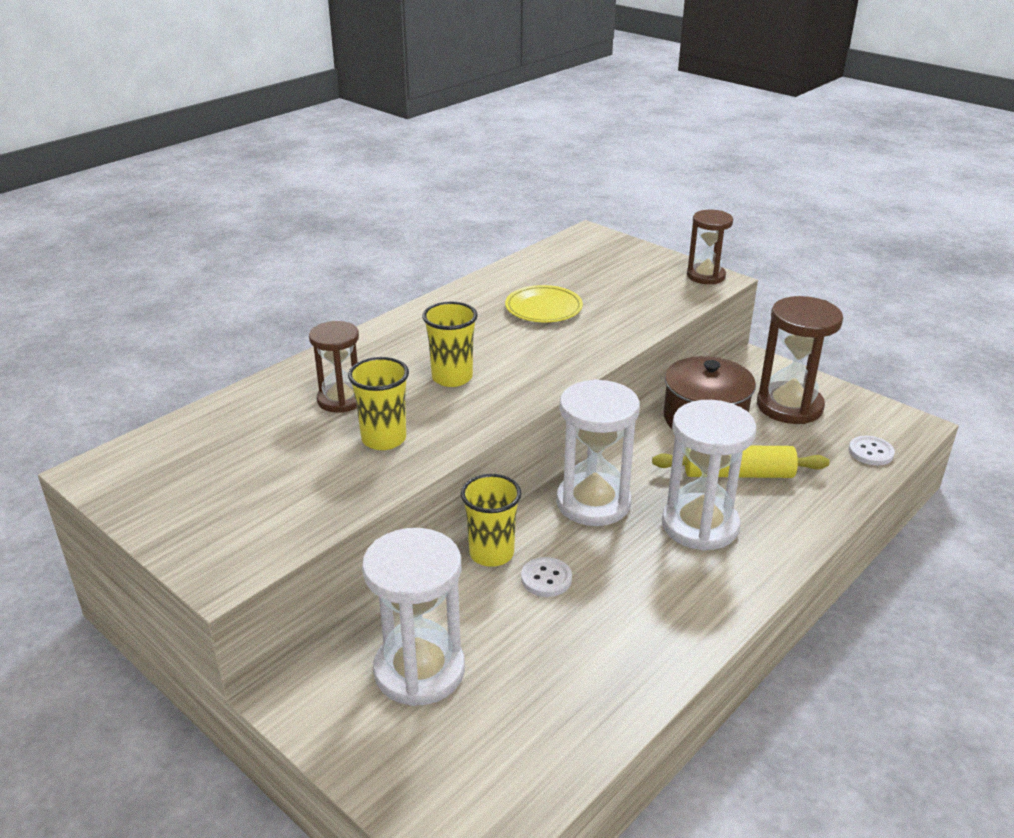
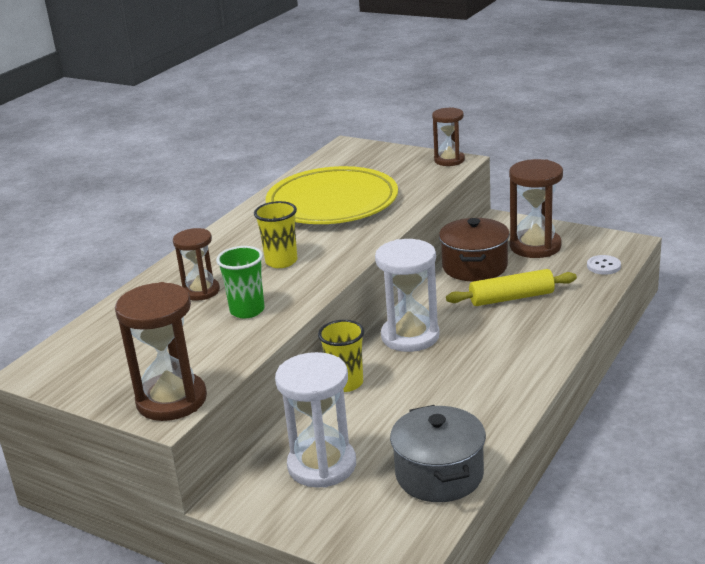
camera: 10 degrees left, 5 degrees down
(239, 552) = (171, 400): none -> brown hourglass
(384, 439) = (247, 310): yellow cup -> green cup
(543, 308) = (332, 203): yellow plate -> yellow plate, size x2.13
(546, 579) = (393, 391): white button -> none
(564, 723) = (439, 474): none -> grey pot
(700, 525) = (494, 336): white hourglass -> none

